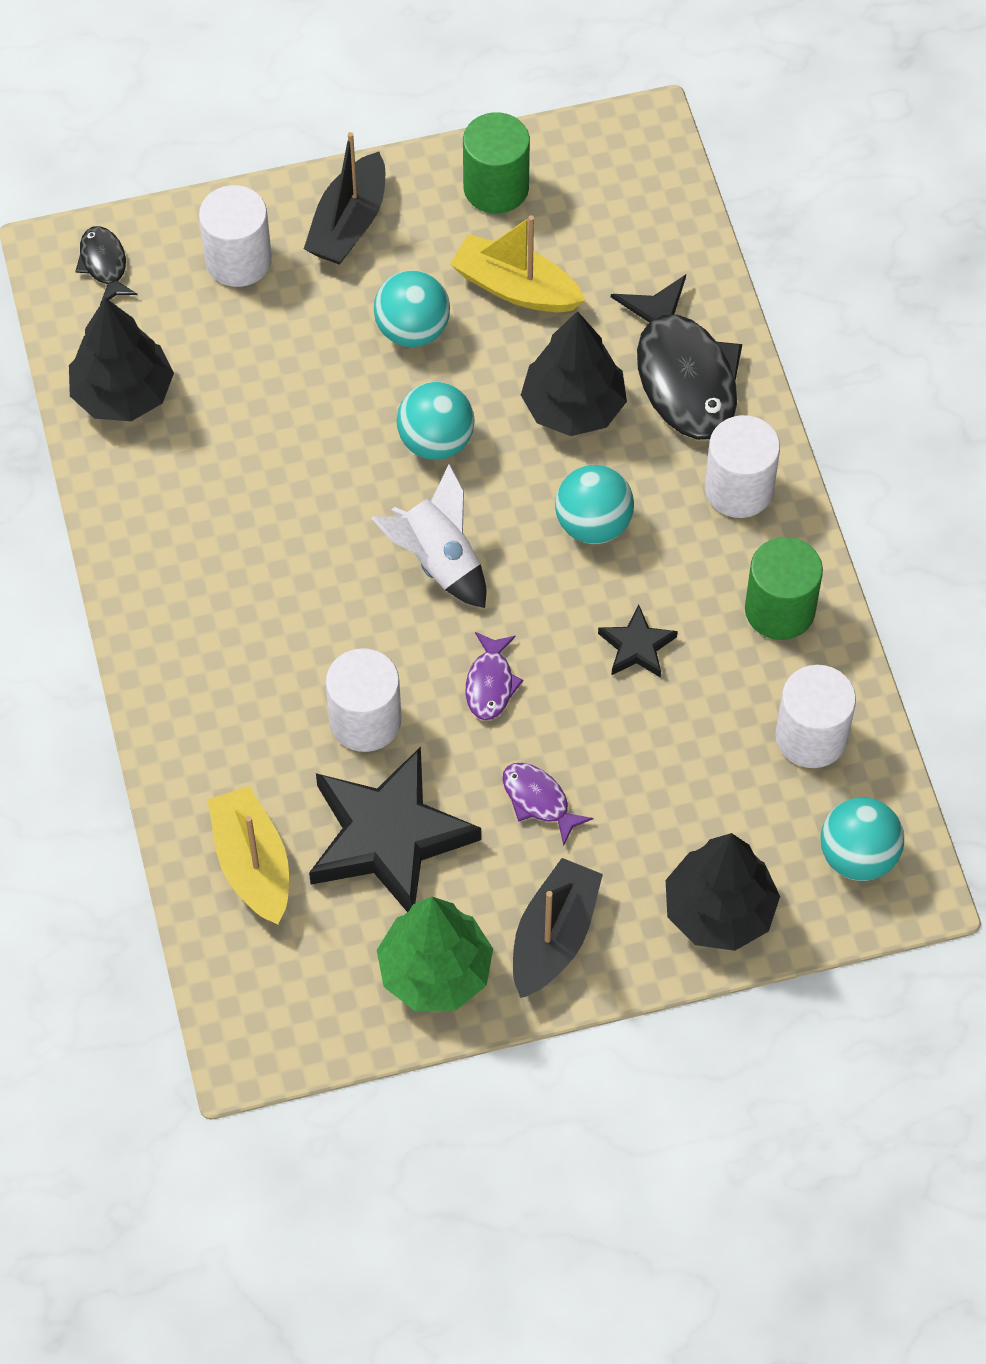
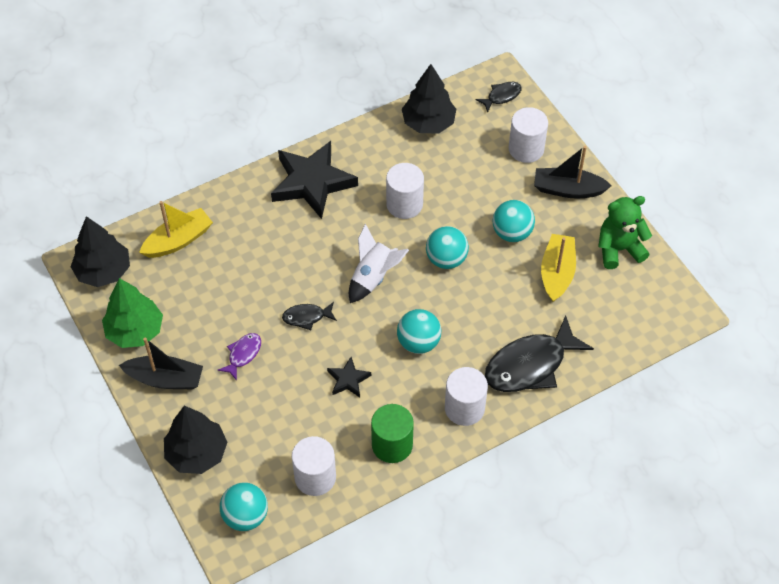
camera: 75 degrees right, 5 degrees down
(365, 720) = (270, 268): white cylinder -> white cylinder (404, 204)
(388, 837) = (206, 293): black star -> black star (312, 182)
(490, 683) = (306, 317): purple fish -> black fish
(496, 187) = (619, 249): green cylinder -> green teddy bear
(573, 407) = (490, 317): black tree -> black tree (103, 271)

